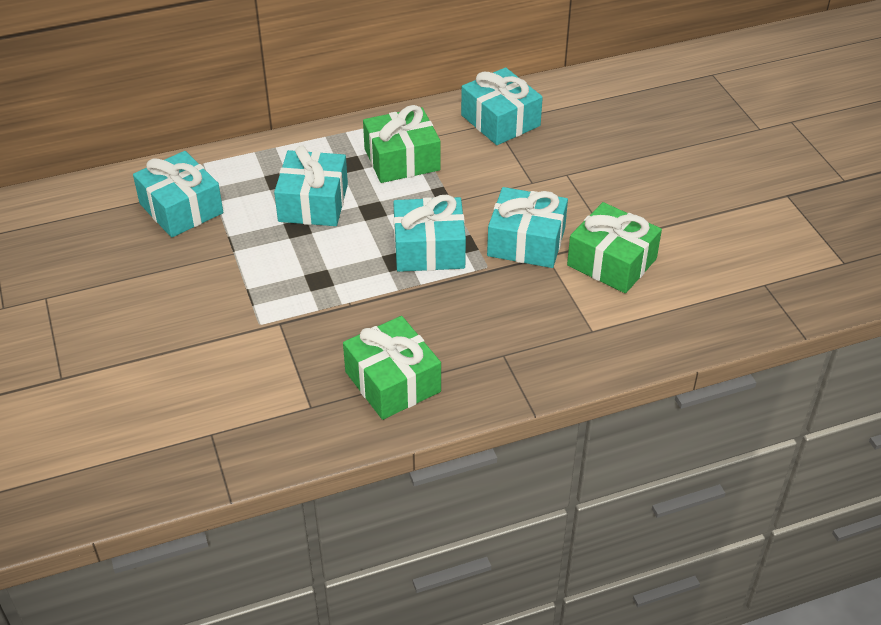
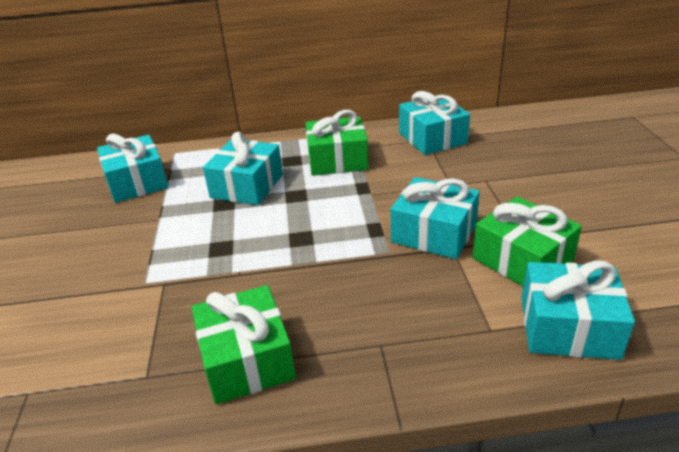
camera: 15 degrees right, 10 degrees down
(429, 249) = (335, 231): turquoise gift -> turquoise gift (568, 327)

